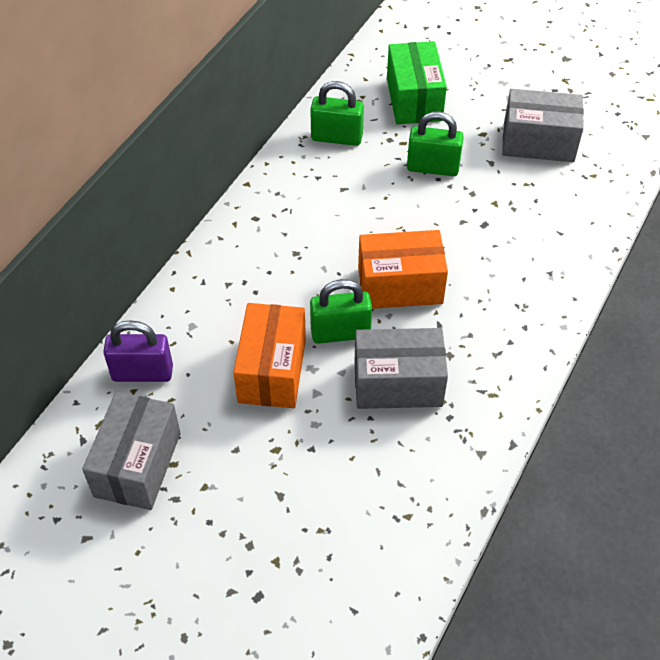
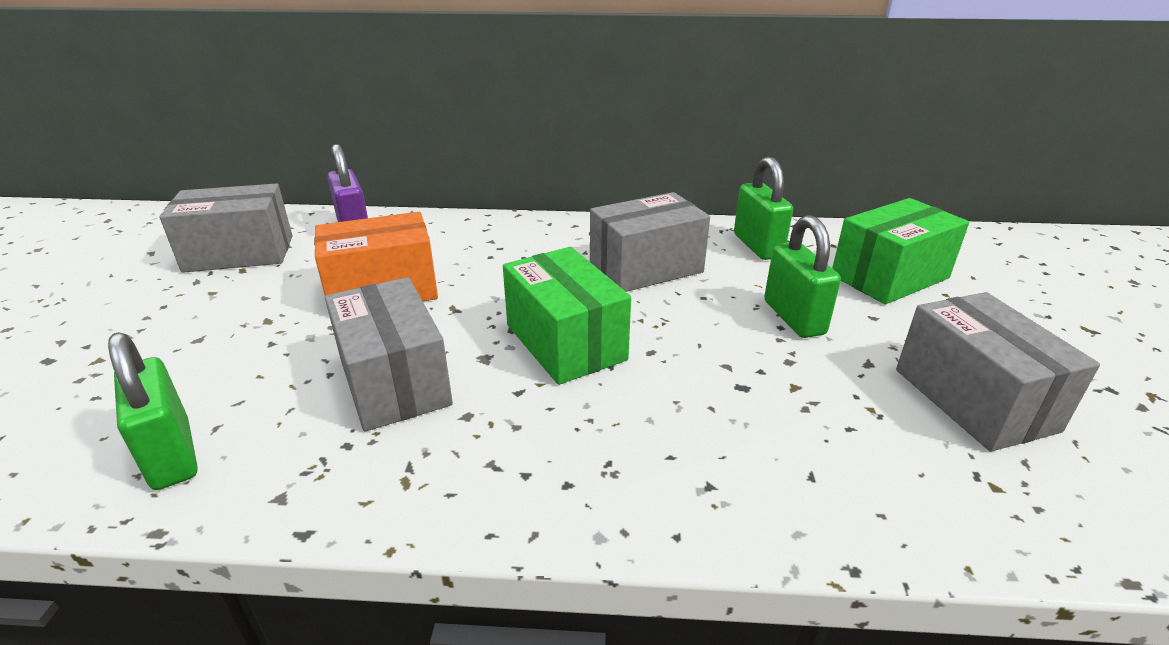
camera: 65 degrees right, 20 degrees down
(331, 209) = (646, 268): none -> grey box
(340, 333) = (459, 319): green padlock -> green padlock (172, 455)
(400, 285) = (565, 342): orange box -> green box

